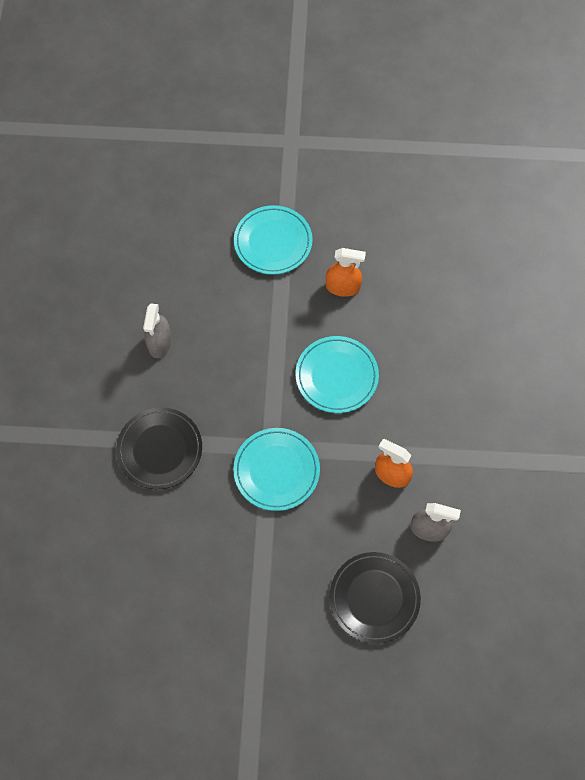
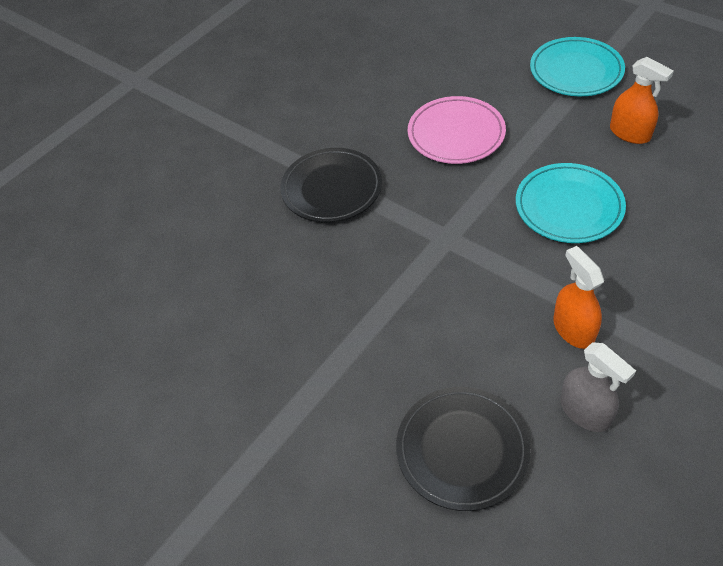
camera: 40 degrees right, 15 degrees down
(160, 343) = (400, 106): grey spray bottle -> none
(220, 350) = (456, 134): none -> pink plate
(276, 470) = (438, 261): turquoise plate -> none

